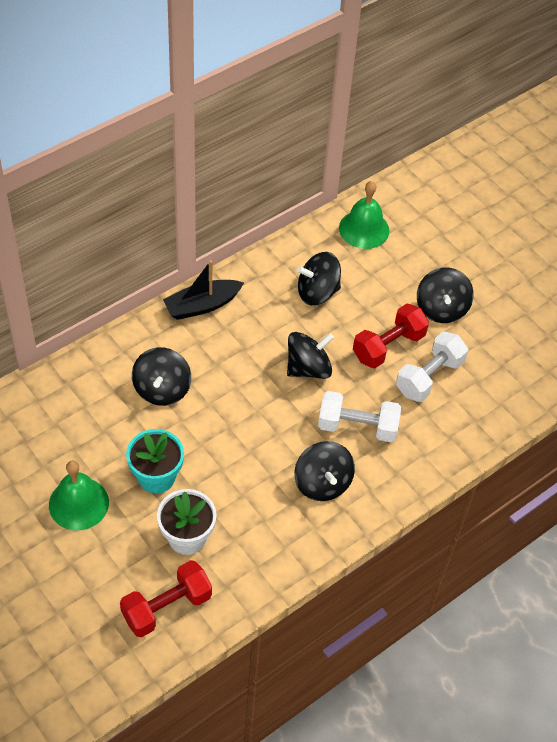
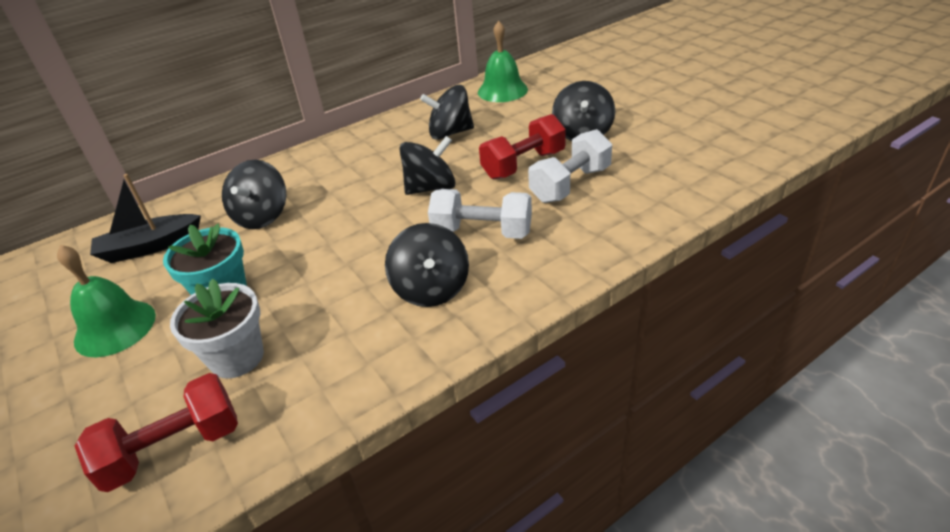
camera: 10 degrees right, 15 degrees down
(202, 305) = (328, 151): black boat -> black boat (150, 247)

